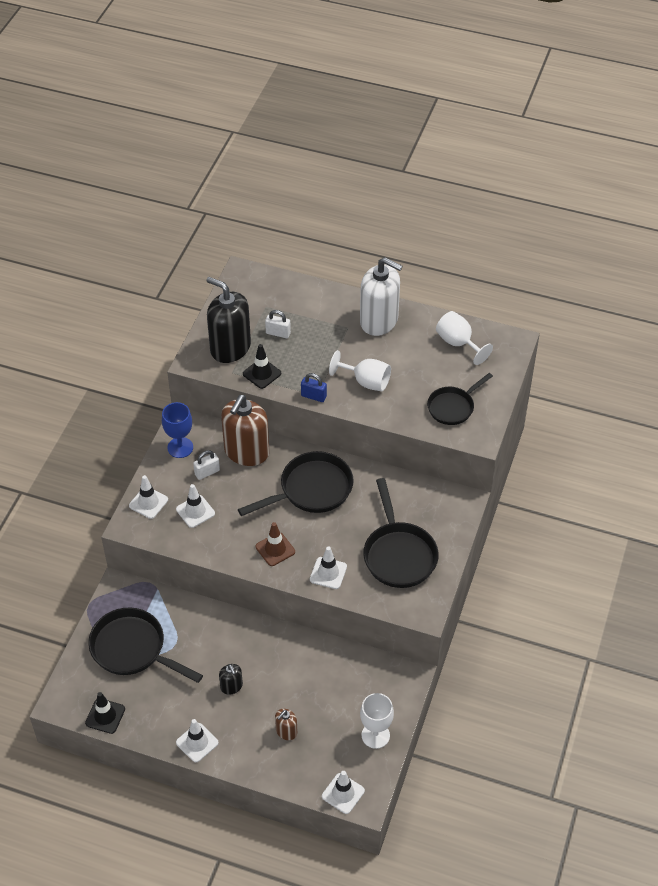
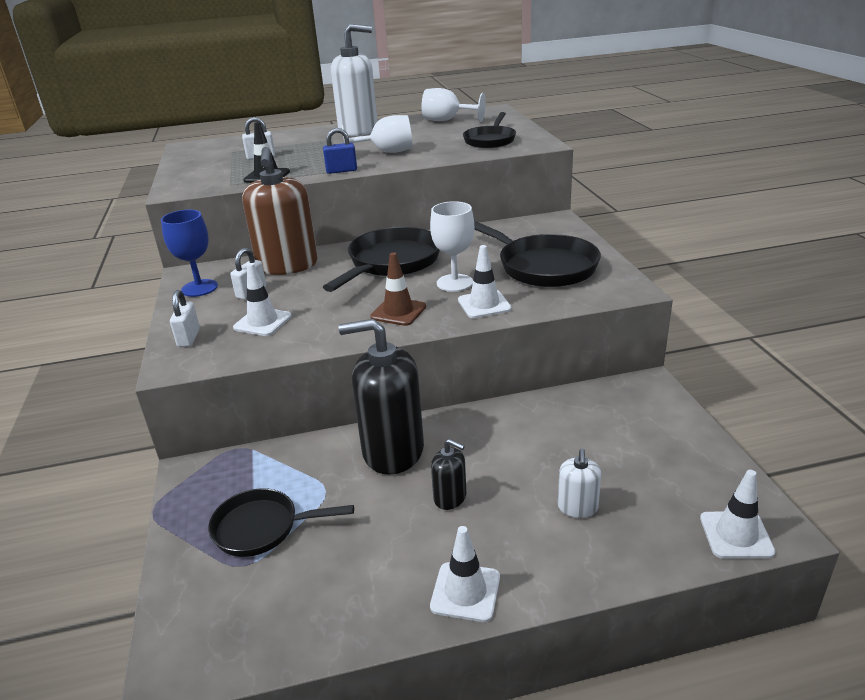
camera: 30 degrees left, 20 degrees down
(105, 716) = (276, 641): black traffic cone -> none
(132, 649) = (262, 528): black pan -> black pan, size x0.64
(148, 502) = (189, 338): white traffic cone -> white padlock
(230, 348) = (213, 175): black soap dispenser -> black soap dispenser (393, 451)
(286, 731) = (577, 507): brown soap dispenser -> white soap dispenser
(375, 735) = (688, 453): white goblet -> white goblet (454, 283)

